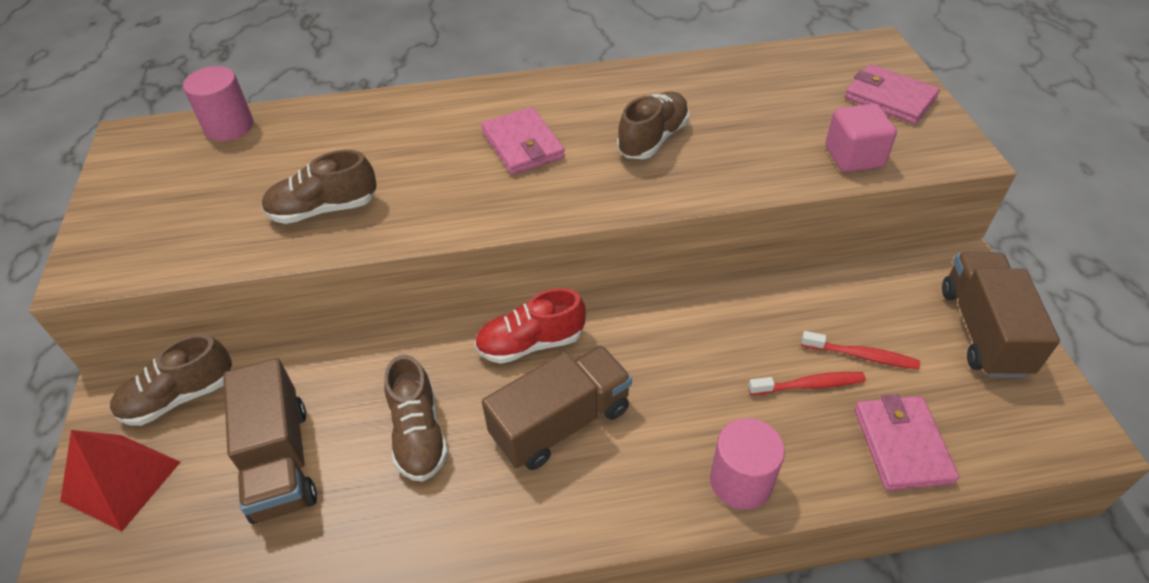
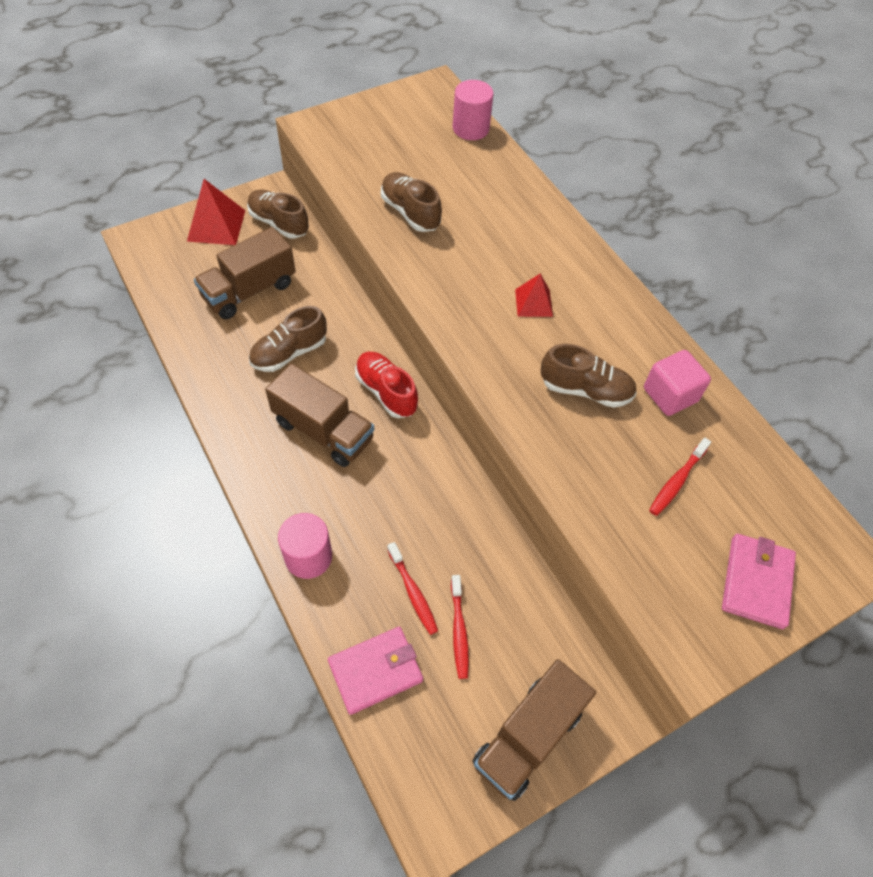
camera: 65 degrees right, 10 degrees up
(523, 145) = (533, 302): pink wallet -> red pyramid
(777, 112) = (677, 481): none -> red toothbrush
(853, 157) = (639, 556): pink cube -> pink cube (670, 395)
(983, 331) = (528, 737): brown truck -> brown truck turned 150 degrees clockwise

